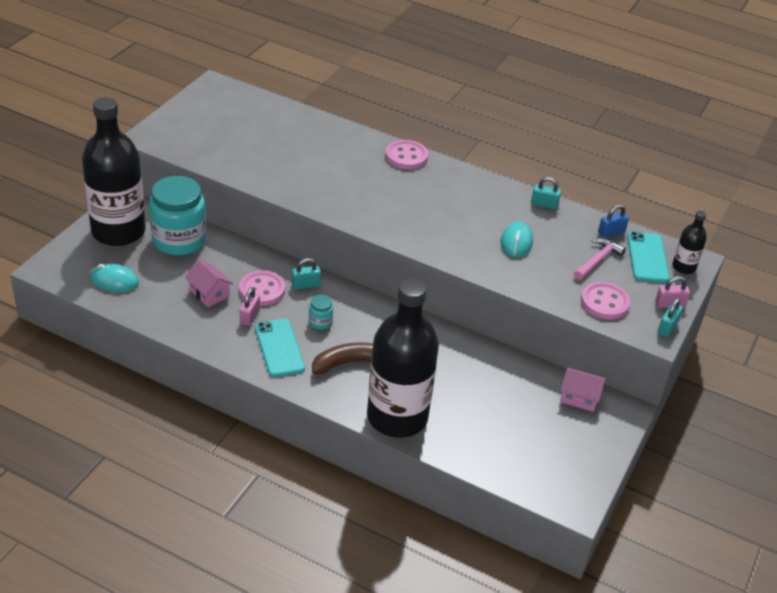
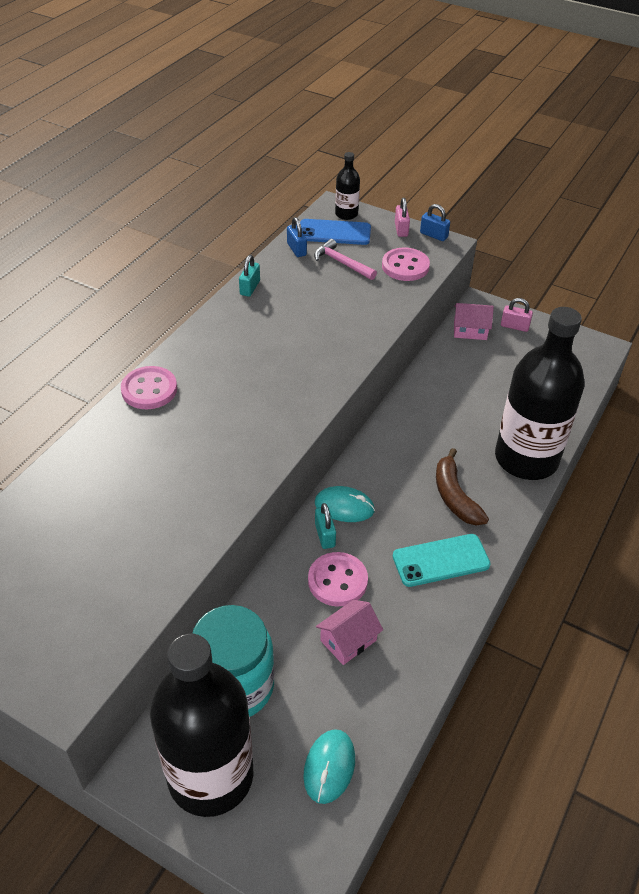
camera: 85 degrees left, 5 degrees up
(250, 316) = (389, 592): pink padlock -> pink padlock (514, 326)
(320, 322) = (391, 521): turquoise jar -> none
(516, 242) = (317, 313): turquoise mouse -> turquoise mouse (344, 507)
(579, 397) = (470, 330): pink house -> pink house turned 75 degrees clockwise
(647, 257) = (334, 232): turquoise phone -> blue phone
(667, 328) = (433, 235): turquoise padlock -> blue padlock

